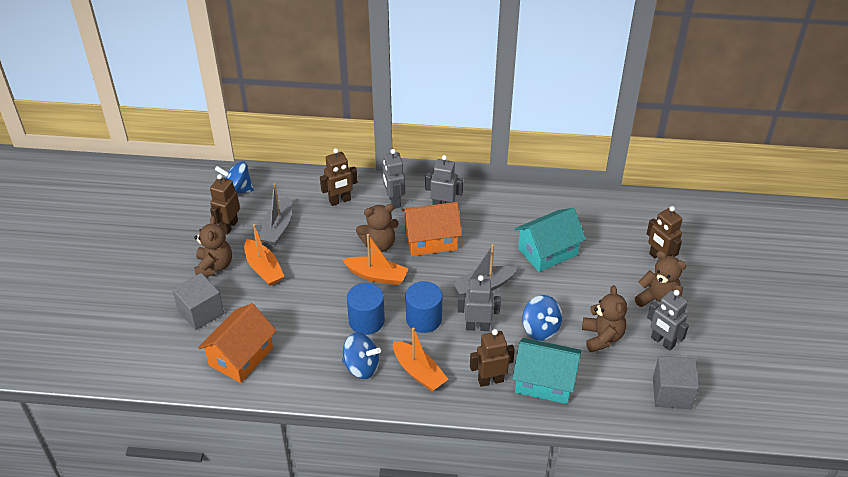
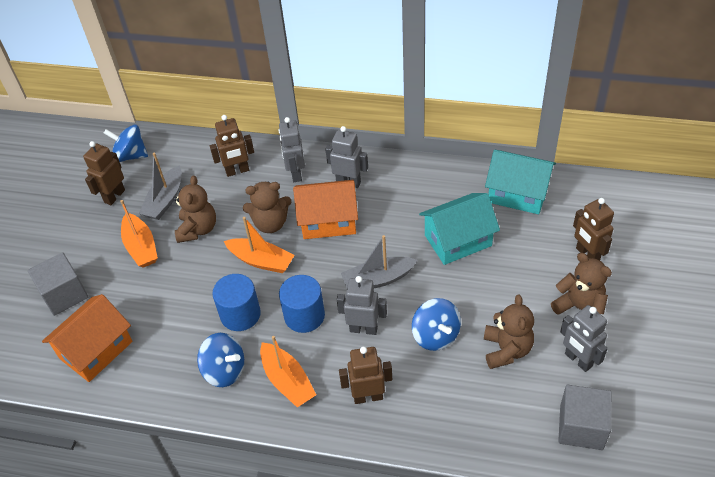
camera: 10 degrees right, 5 degrees up
(214, 266) = (89, 242): brown teddy bear -> brown teddy bear (198, 229)
(544, 382) = (430, 402): turquoise house -> turquoise house (518, 194)

